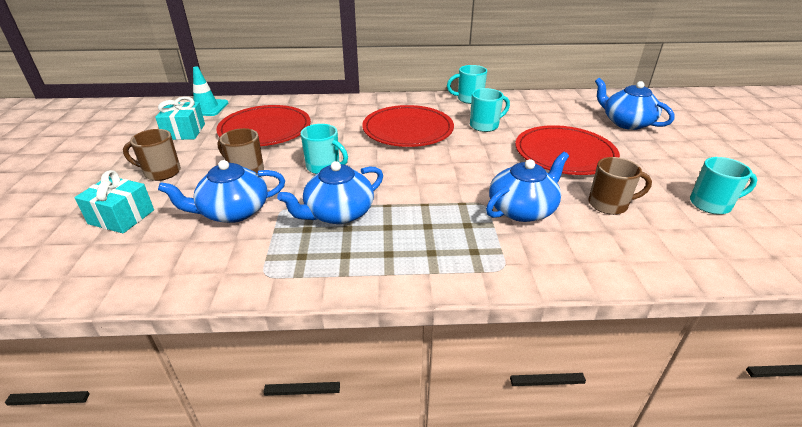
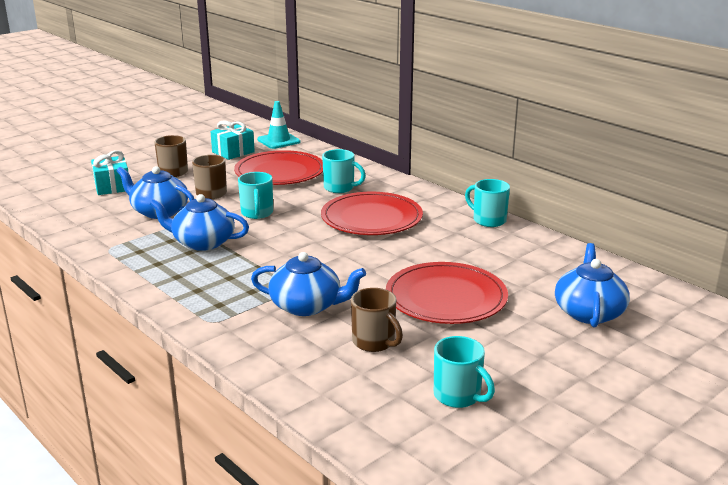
camera: 50 degrees right, 10 degrees down
(485, 126) = (440, 245): turquoise mug -> turquoise mug (340, 188)

